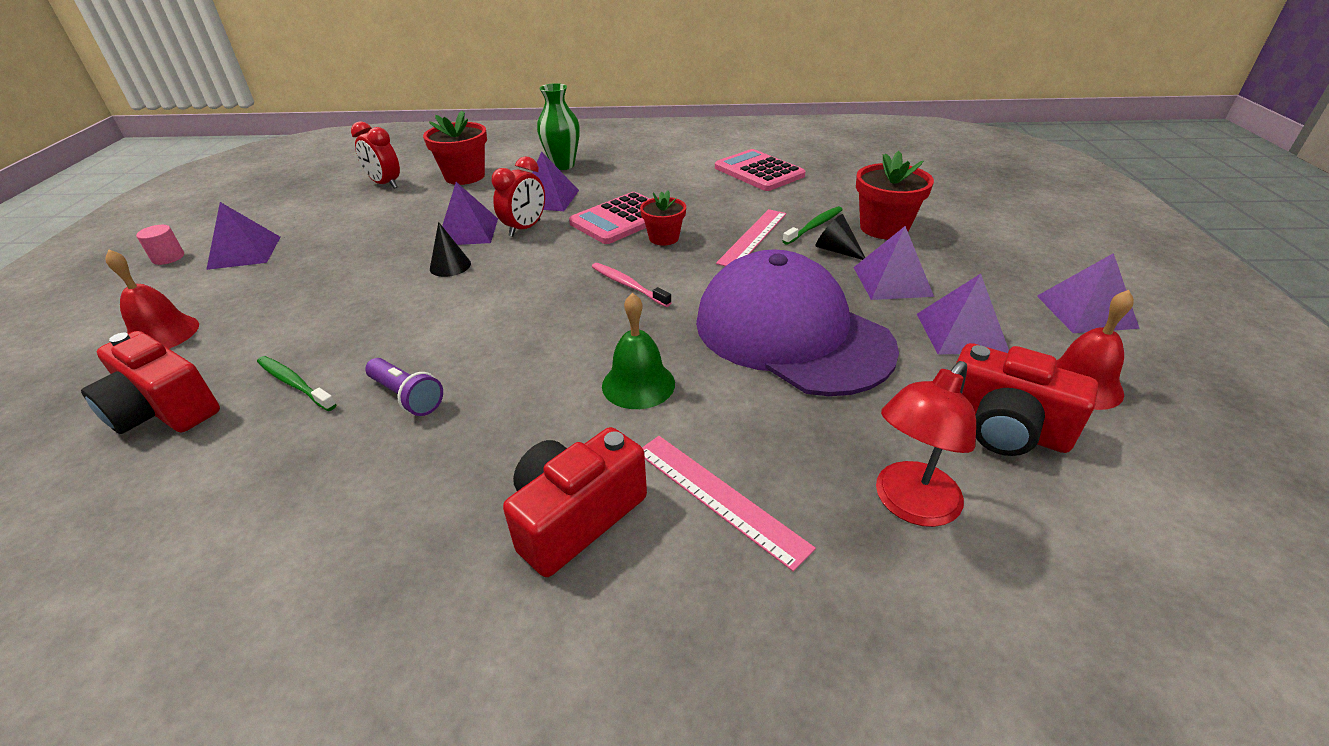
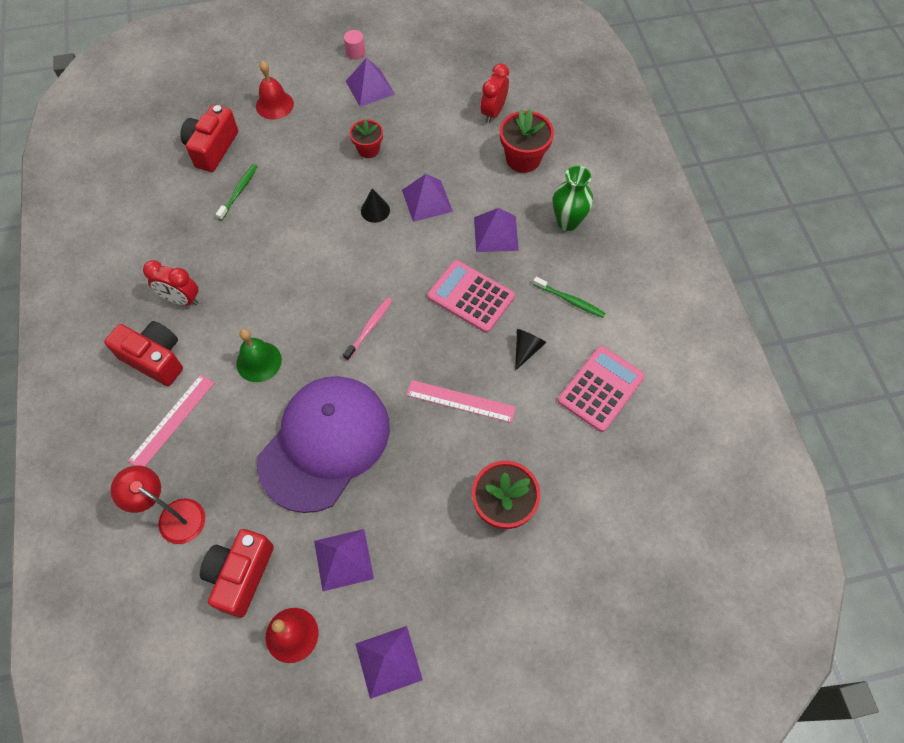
camera: 75 degrees right, 25 degrees up
(407, 397) = (234, 249): purple flashlight -> none
(525, 228) = (440, 235): red clock -> red clock (181, 299)
(664, 238) = (445, 335): red flower pot -> red flower pot (368, 149)
(814, 226) = (492, 448): green toothbrush -> green toothbrush (569, 300)
(836, 250) = (452, 468): black cone -> black cone (526, 349)
(892, 281) = (409, 512): purple pyramid -> none

